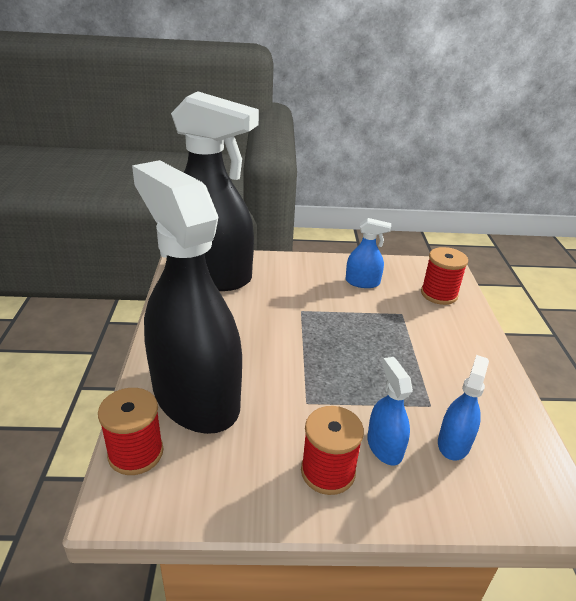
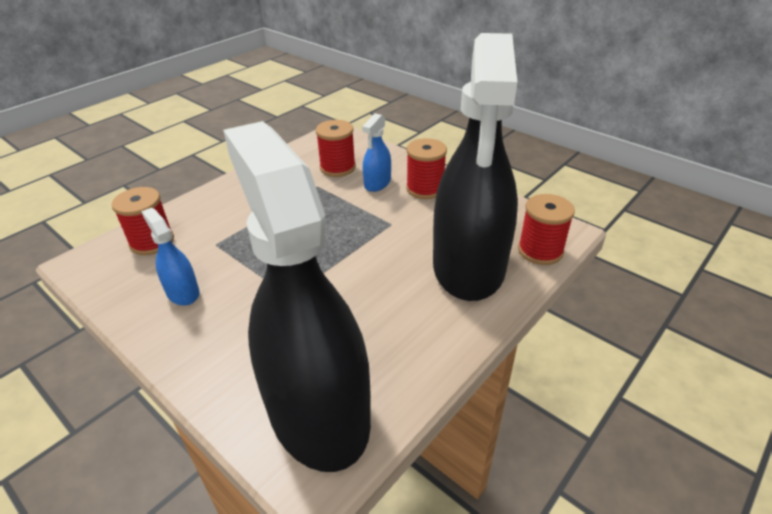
camera: 135 degrees left, 5 degrees up
(454, 443) = (337, 167): blue spray bottle -> red spool

